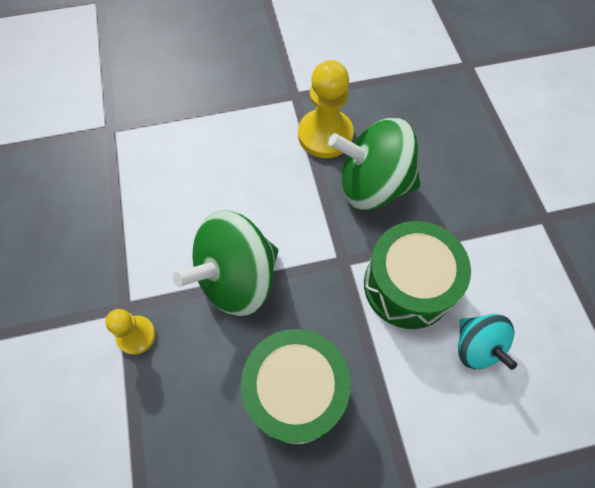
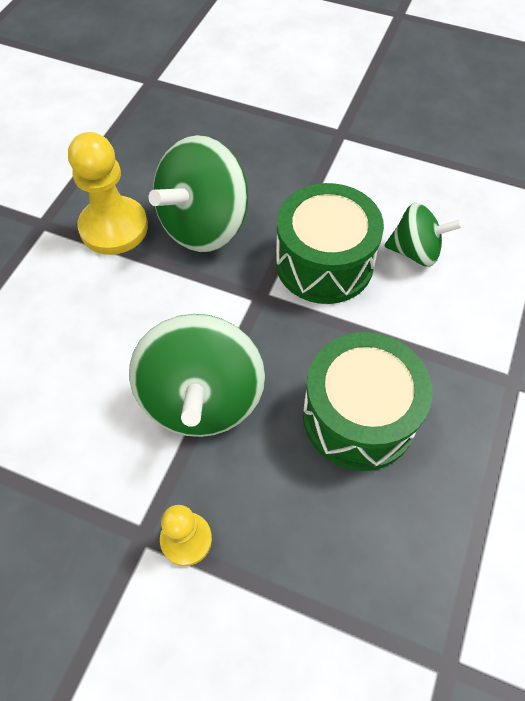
camera: 55 degrees left, 5 degrees down
(476, 347) = (415, 252): turquoise spinning top -> green spinning top

